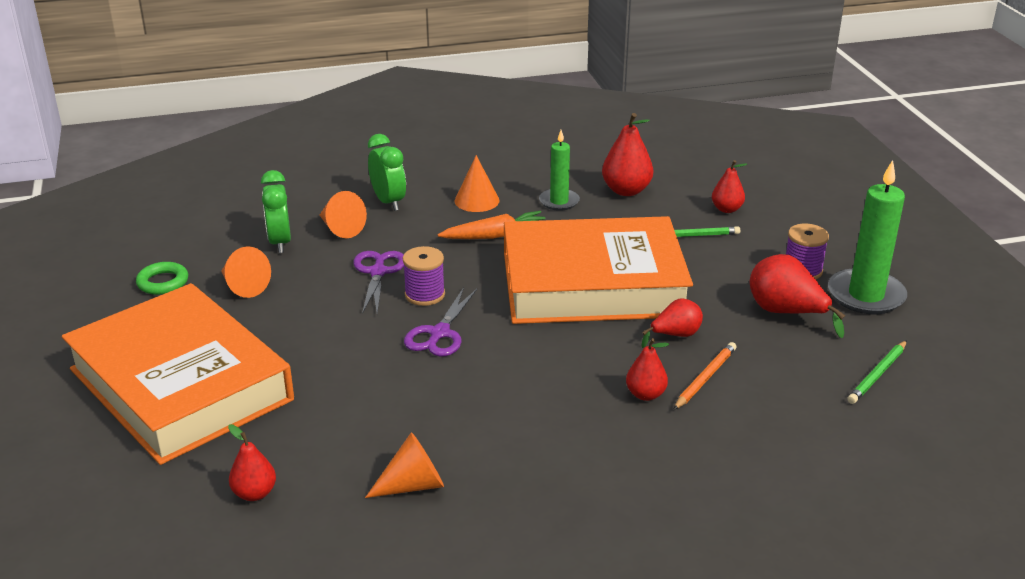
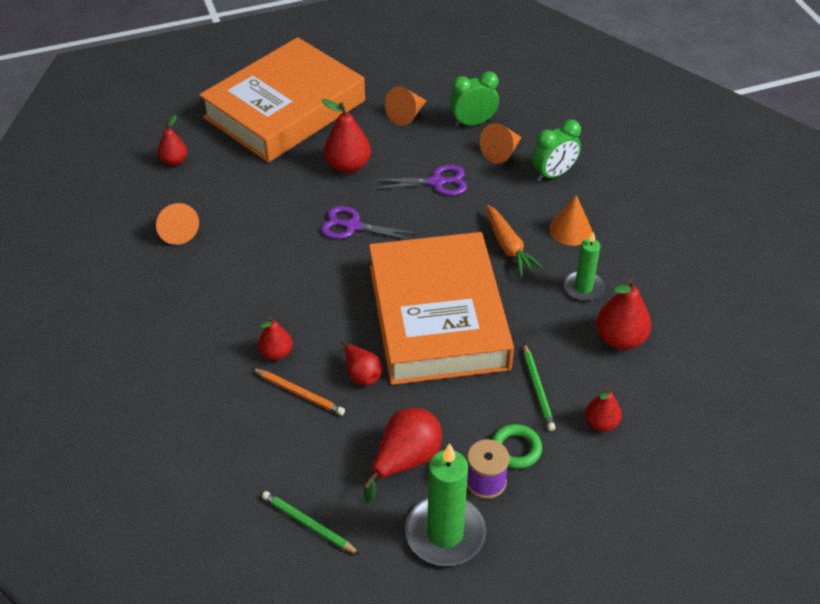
camera: 85 degrees right, 15 degrees up
(163, 282) = (406, 76): green ring -> green ring (516, 449)
(325, 334) = (348, 166): none -> red pear
(425, 295) = (407, 212): purple spool -> none

